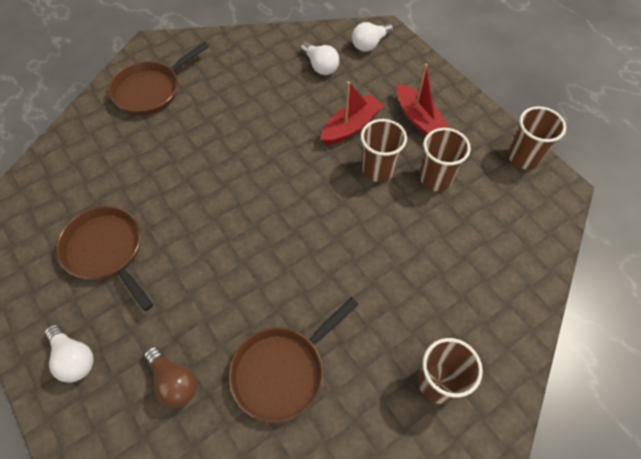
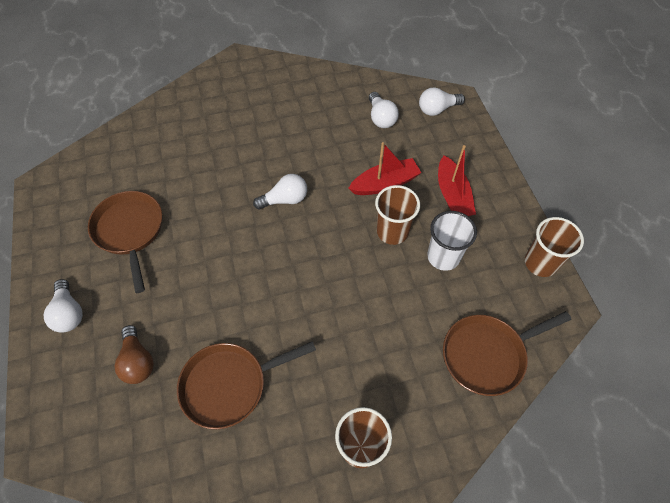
camera: 20 degrees right, 0 degrees up
(151, 90) = (223, 100): brown pan -> brown pan (487, 355)
(259, 170) = (285, 199): none -> white light bulb
(435, 178) = (443, 257): brown cup -> white cup

